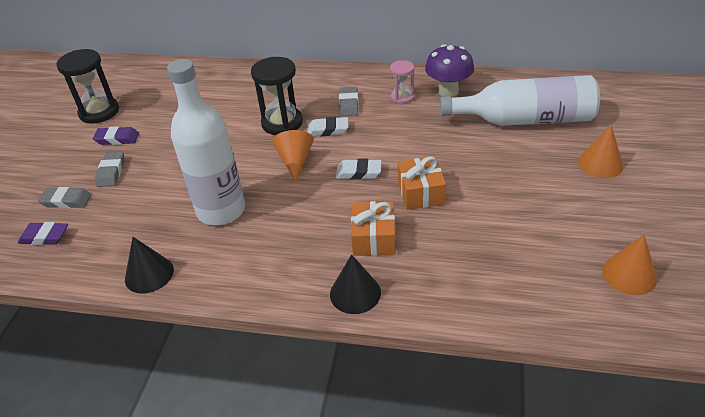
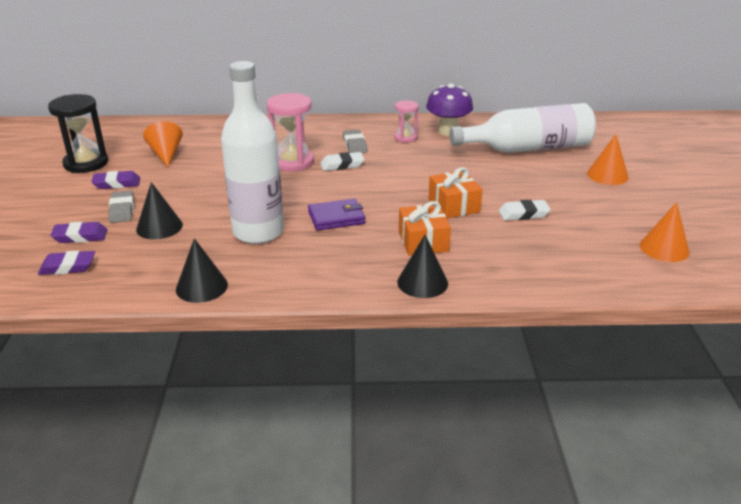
camera: 15 degrees left, 10 degrees down
(66, 201) = (80, 236): grey eraser -> purple eraser
(136, 196) = (159, 227): none -> black cone
(282, 123) = (292, 162): black hourglass -> pink hourglass
(295, 161) = (319, 190): orange cone -> orange cone (166, 154)
(300, 199) = (336, 218): none -> purple wallet
(359, 172) = (387, 194): white eraser -> white eraser (523, 214)

